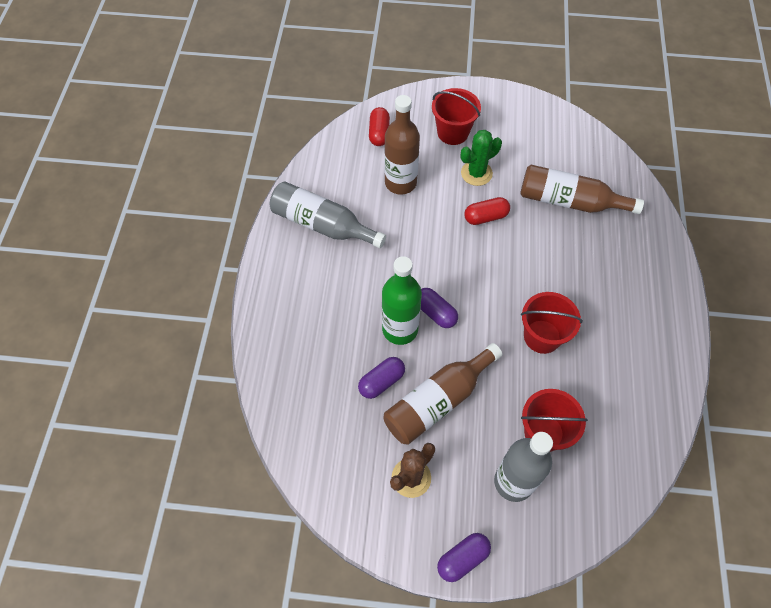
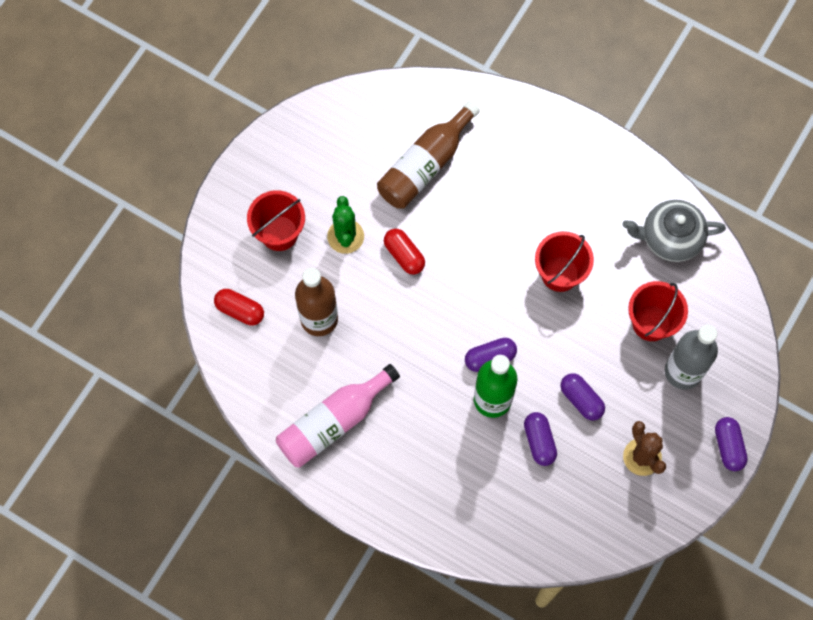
camera: 65 degrees left, 10 degrees up
(322, 224) = (333, 422): grey bottle -> pink bottle
(437, 401) = (581, 399): brown bottle -> purple capsule
(486, 217) = (404, 255): red capsule -> red capsule turned 45 degrees counterclockwise
(635, 416) = (670, 238): none -> grey teapot

